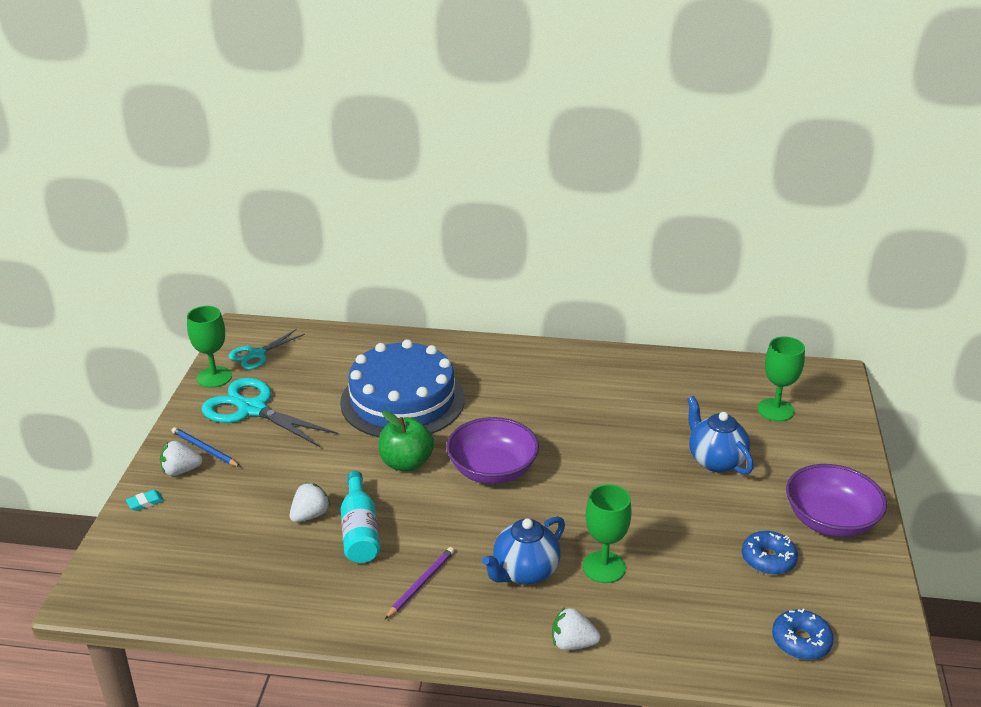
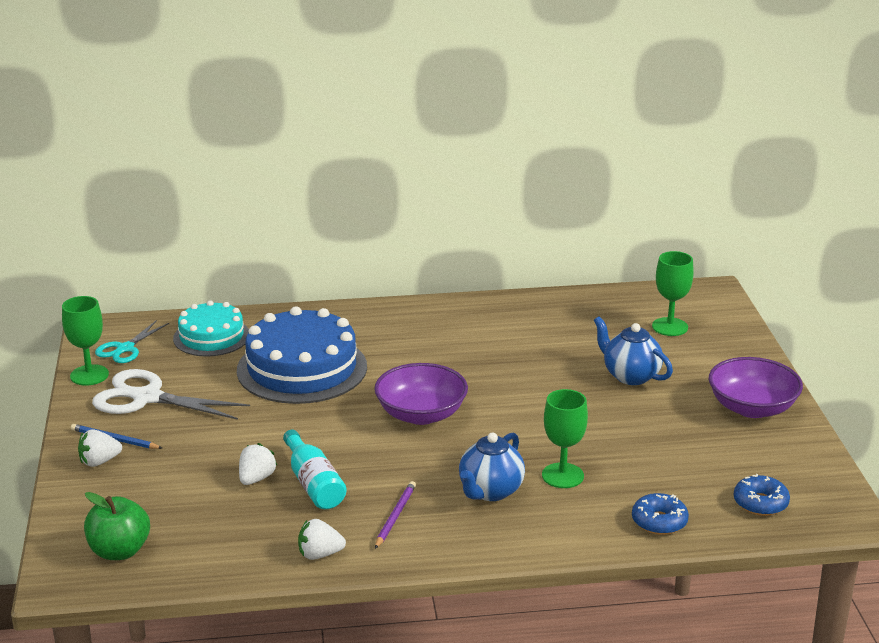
camera: 15 degrees left, 5 degrees down
(145, 502) = (76, 494): turquoise eraser -> none
(252, 409) = (147, 398): turquoise scissors -> white scissors
(336, 353) = (211, 337): none -> turquoise cake
(406, 463) = (332, 421): green apple -> green apple (119, 551)
(572, 643) = (559, 538): white strawberry -> white strawberry (320, 554)
(768, 559) = (708, 446): blue donut -> blue donut (659, 522)

